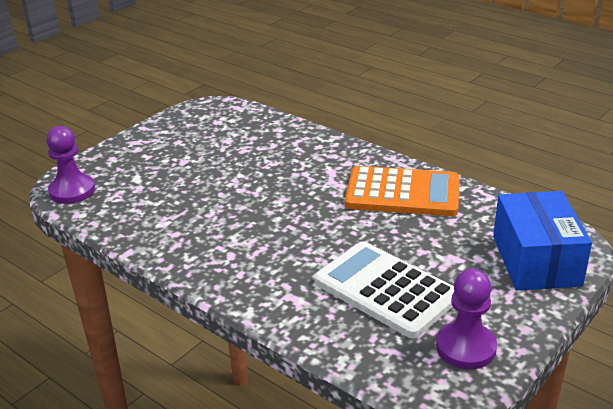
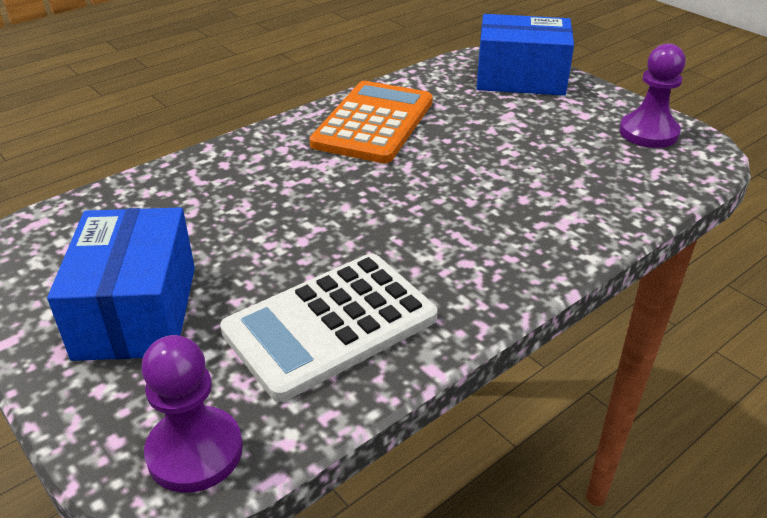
camera: 80 degrees left, 5 degrees up
(167, 153) = (136, 311): none -> blue box
(386, 290) = (557, 160): white calculator -> white calculator (330, 325)

